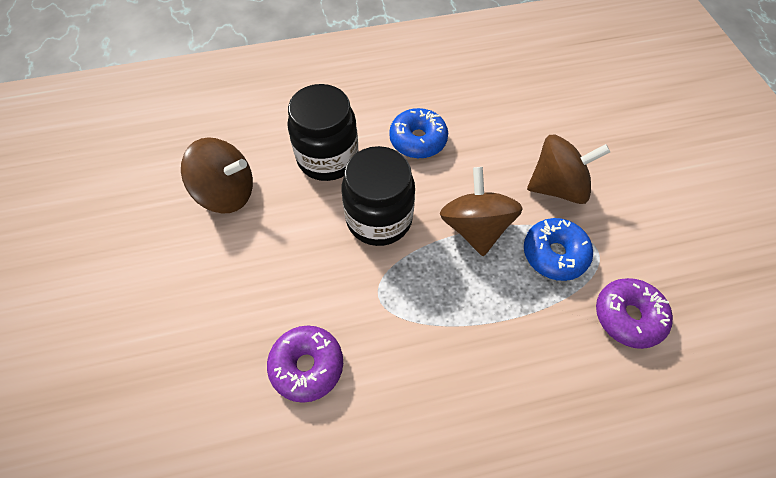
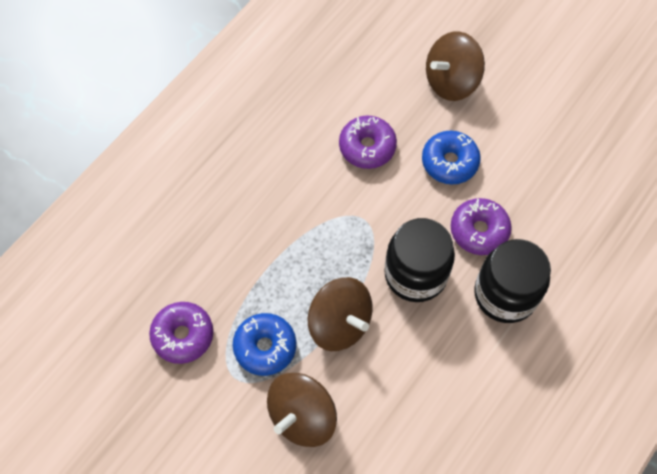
camera: 140 degrees right, 5 degrees up
(227, 193) = (543, 207): brown spinning top -> brown spinning top (451, 81)
(294, 213) = (479, 230): none -> purple donut
(418, 140) = (452, 372): blue donut -> blue donut (449, 162)

